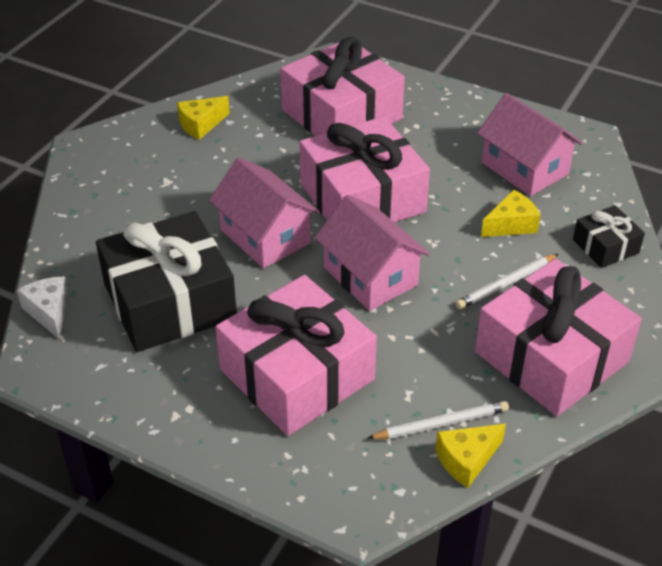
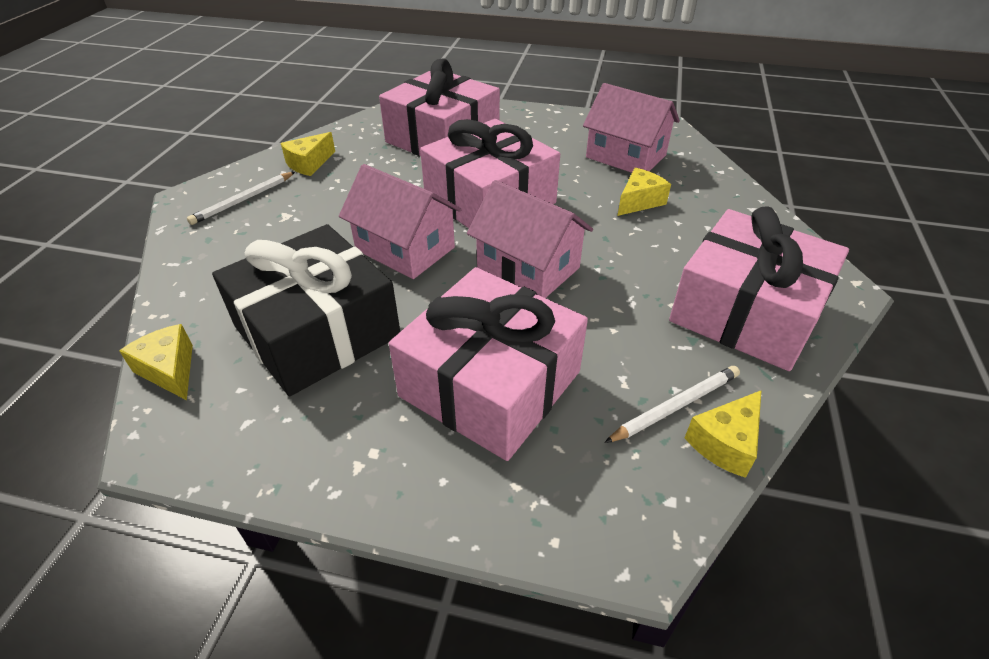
camera: 15 degrees left, 0 degrees up
(49, 312) = (170, 370): white cheese -> yellow cheese
(506, 284) = (663, 252): white pencil -> white pencil (243, 200)
(605, 246) = (733, 205): black gift -> none

